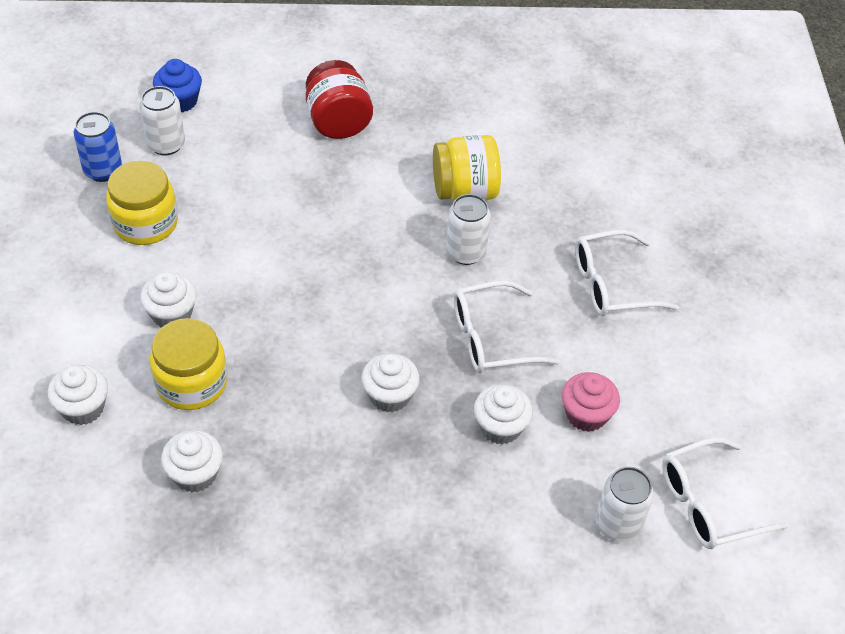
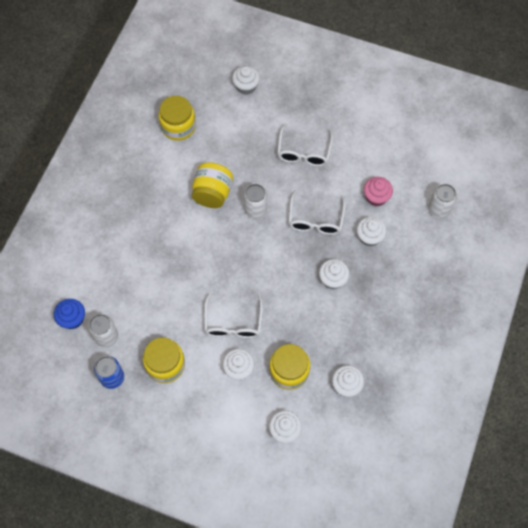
camera: 65 degrees left, 15 degrees up
(338, 122) = (131, 238): red jar -> none
(558, 117) = (178, 126): none -> yellow jar
(685, 174) = (246, 86): none -> white cupcake
(709, 504) = (441, 169): white glasses -> white glasses (233, 323)

